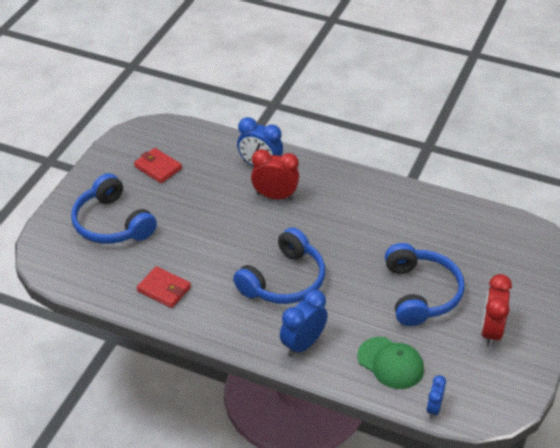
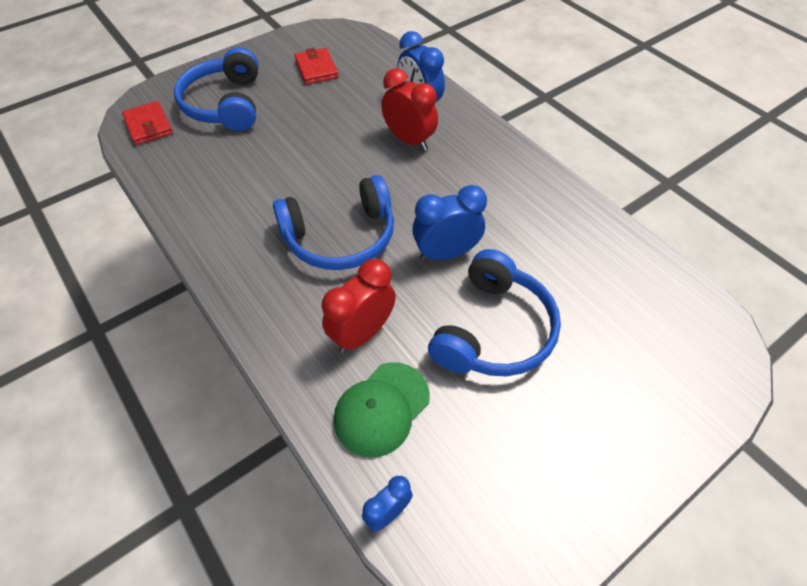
camera: 30 degrees right, 10 degrees up
(164, 289) = (210, 190): red wallet -> red wallet (148, 126)
(303, 344) = (296, 325): blue clock -> blue clock (446, 253)
(390, 363) = (381, 408): green cap -> green cap turned 60 degrees clockwise
(490, 331) = (554, 435): red clock -> red clock (362, 333)

